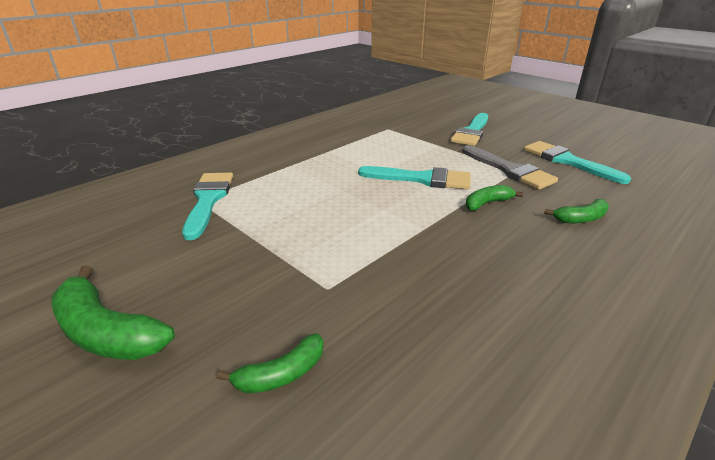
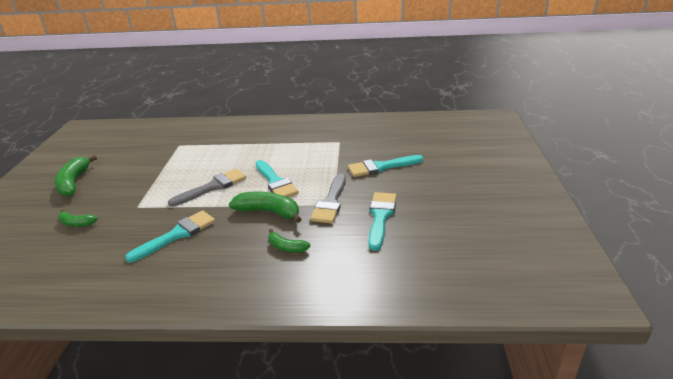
camera: 50 degrees right, 0 degrees up
(208, 200) = (181, 147): turquoise brush -> turquoise brush (177, 235)
(369, 215) = (213, 187): none -> grey brush
(487, 203) = (268, 212): green banana -> green banana, size x1.73

